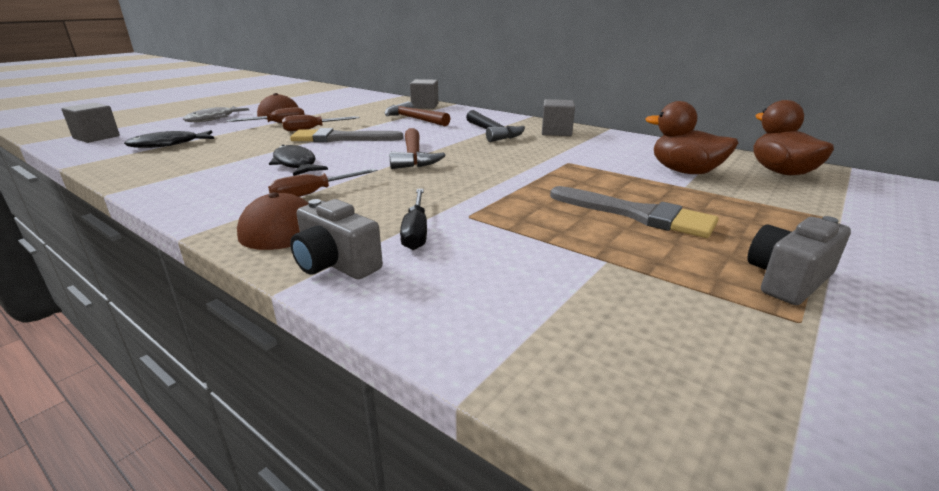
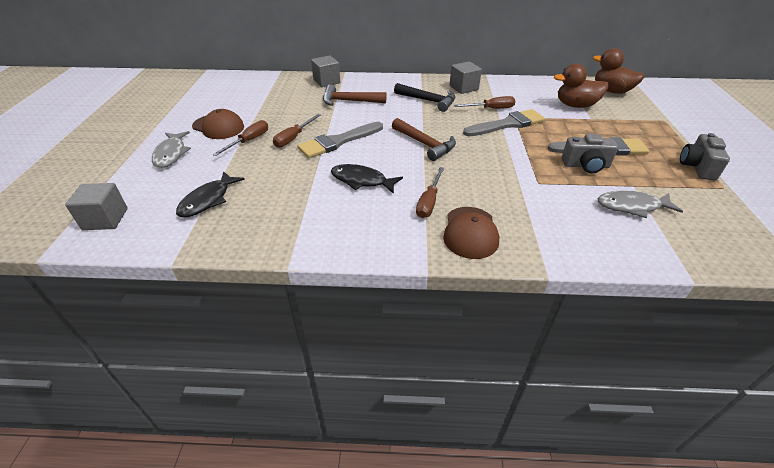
camera: 35 degrees left, 15 degrees up
(336, 264) = (540, 245): grey camera -> grey camera (585, 165)
(416, 231) = (535, 205): black screwdriver -> none
(545, 165) = (507, 124): none -> grey brush
(553, 151) = (491, 109): none -> brown screwdriver
(553, 278) = (632, 206): none -> grey fish

